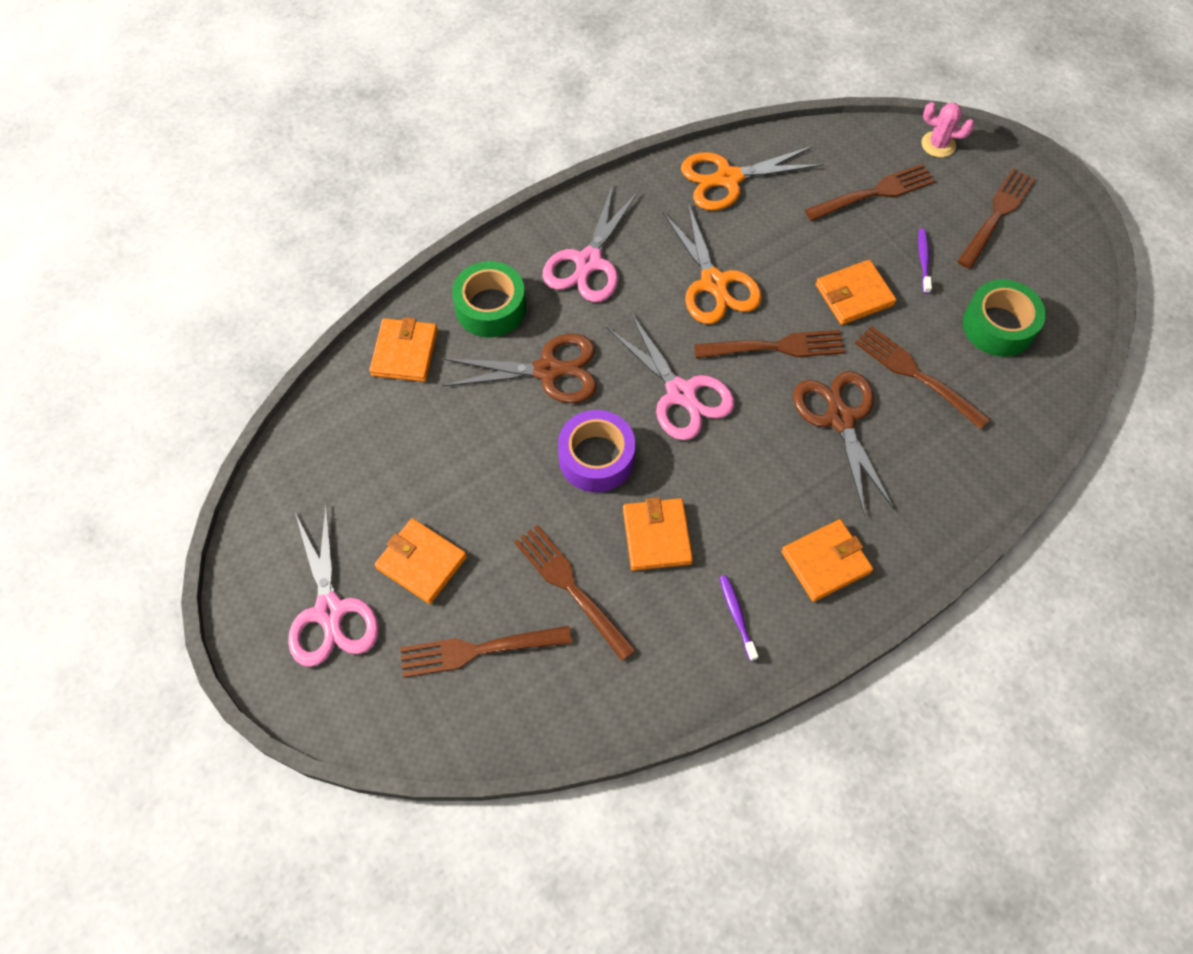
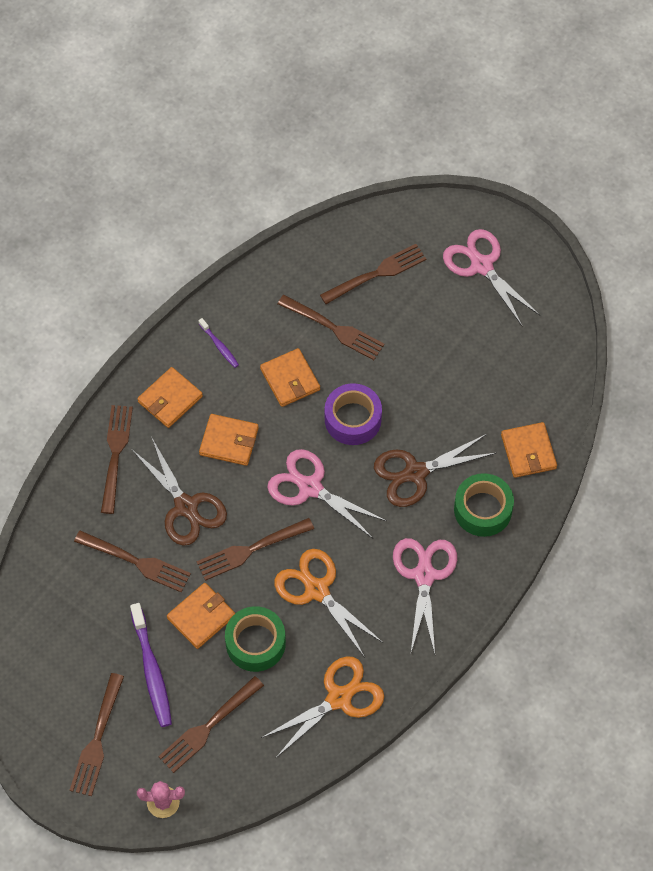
camera: 160 degrees right, 0 degrees up
(421, 562) = (439, 312): orange wallet -> orange wallet (229, 441)
(916, 510) = (115, 455): none -> brown fork
(923, 261) = (151, 670): purple toothbrush -> purple toothbrush, size x1.90
(998, 326) = (79, 627): green tape -> green tape (255, 643)

